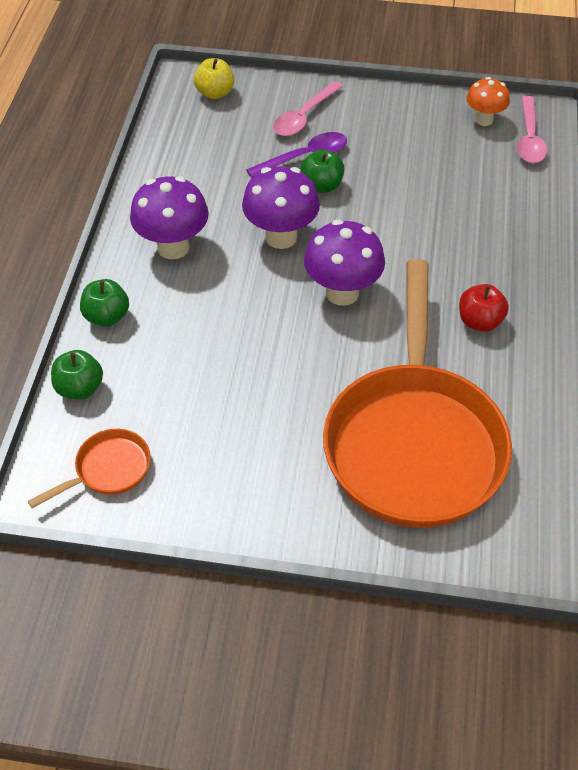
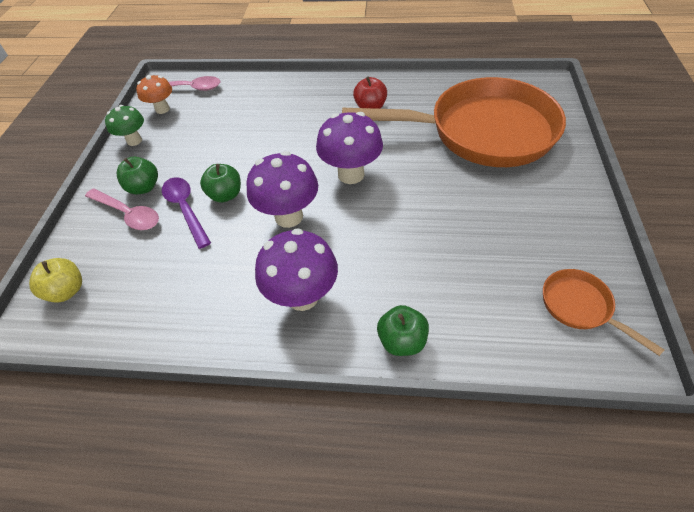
camera: 90 degrees left, 0 degrees up
(80, 388) = (498, 348): green apple -> green apple (144, 187)
(423, 104) = (134, 141): none -> green mushroom

